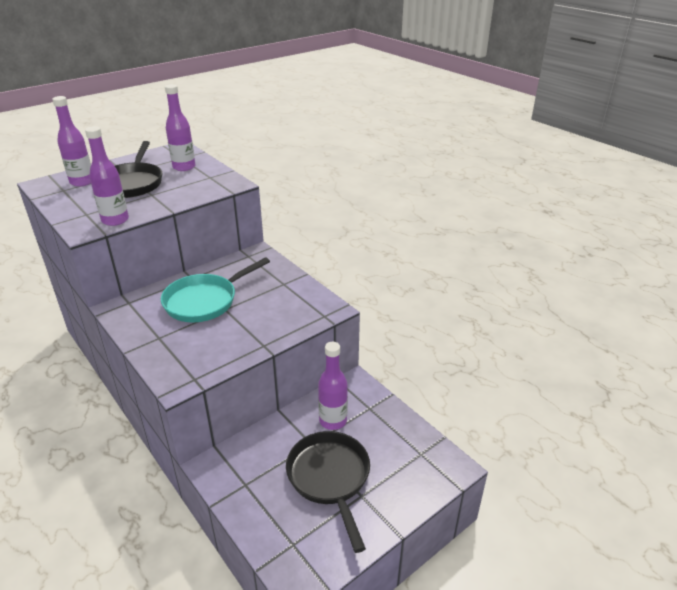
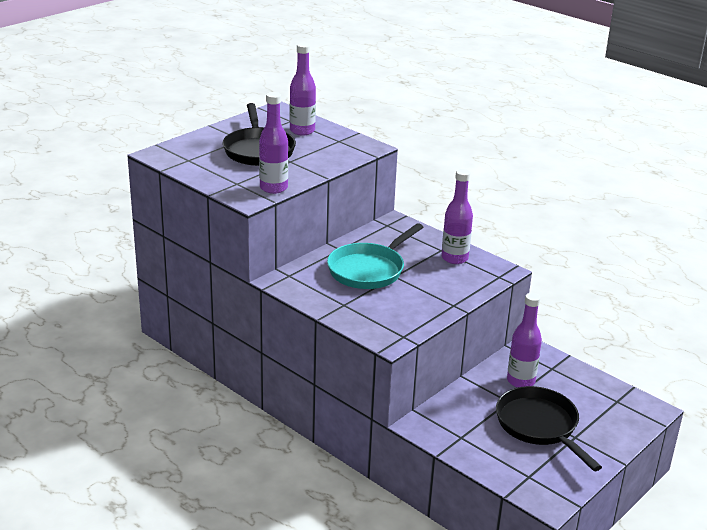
camera: 10 degrees left, 5 degrees down
(82, 182) = (202, 151): purple bottle -> purple bottle (454, 258)

